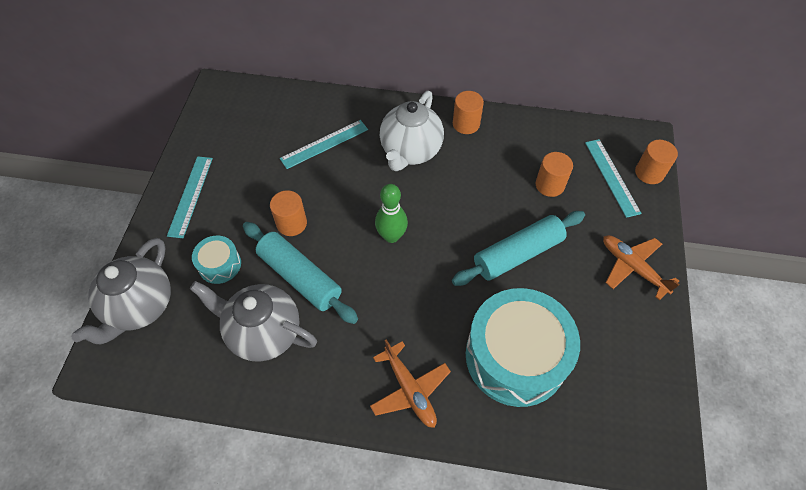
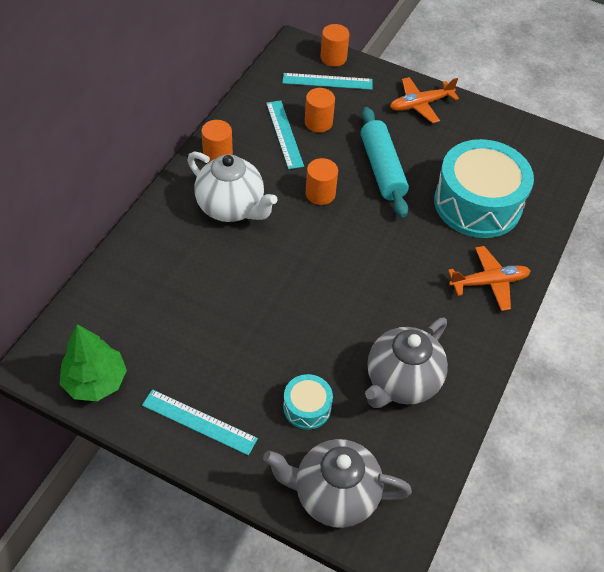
camera: 75 degrees left, 5 degrees down
(140, 307) = (334, 495): grey teapot -> grey teapot turned 150 degrees clockwise
(211, 124) = (95, 381): none -> green tree
(291, 223) = (279, 330): orange cylinder -> orange cylinder (320, 194)
(300, 277) = (348, 337): turquoise rolling pin -> none
(324, 144) = (185, 277): turquoise ruler -> turquoise ruler (284, 134)
(391, 236) = (328, 251): green bowling pin -> none

